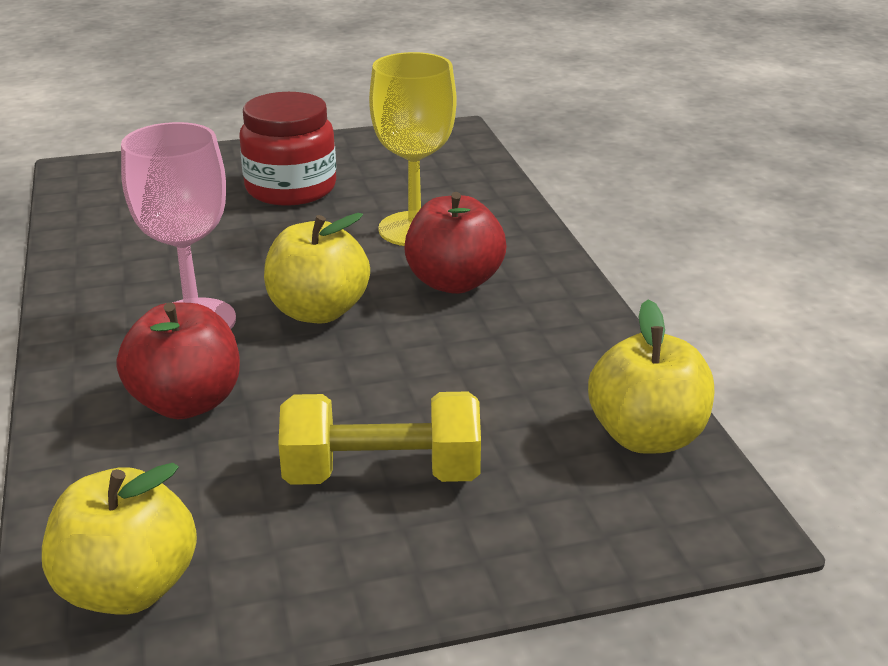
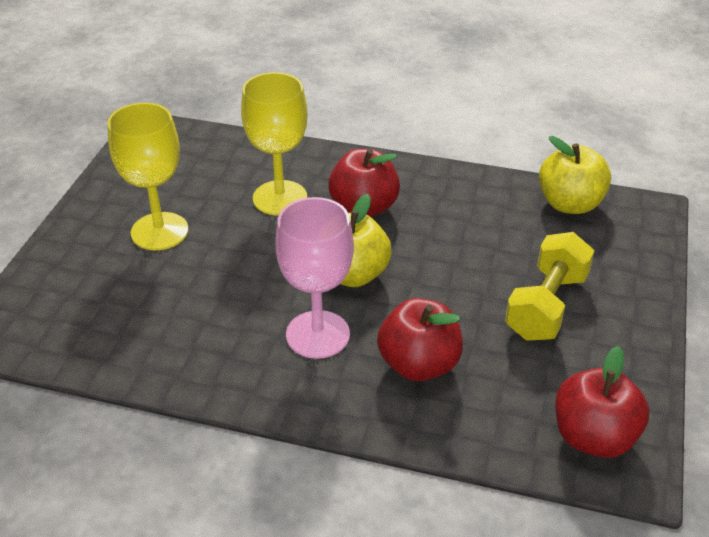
camera: 60 degrees left, 10 degrees up
(128, 588) = (593, 437): yellow apple -> red apple
(291, 188) = (159, 231): red jar -> yellow goblet

